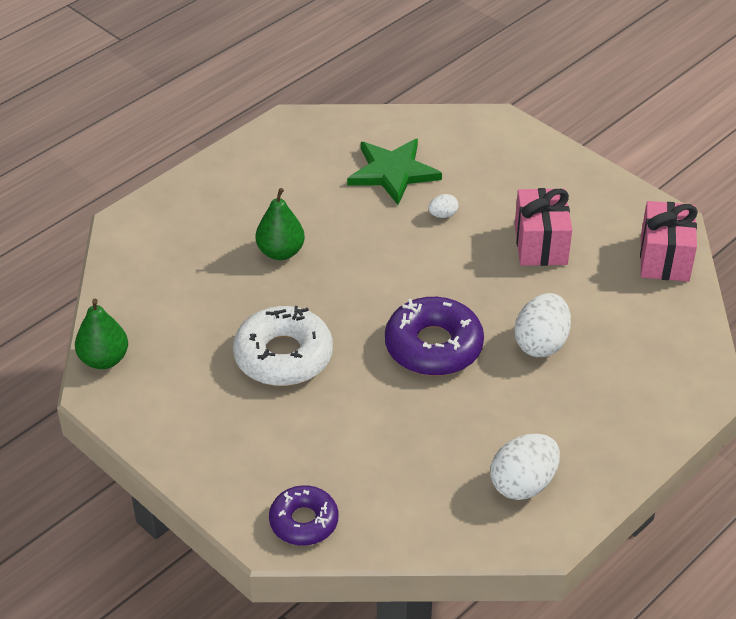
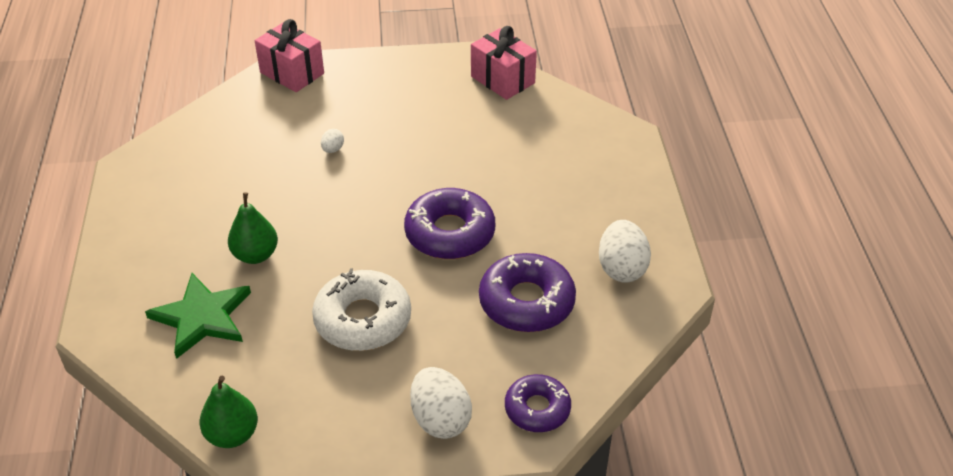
camera: 50 degrees left, 0 degrees up
(393, 172) = (257, 147): green star -> green star (202, 317)
(411, 443) = (526, 302): none -> purple donut
(540, 244) = (421, 123): pink gift -> pink gift (292, 73)
(541, 343) = (509, 180): white egg -> white egg (440, 419)

